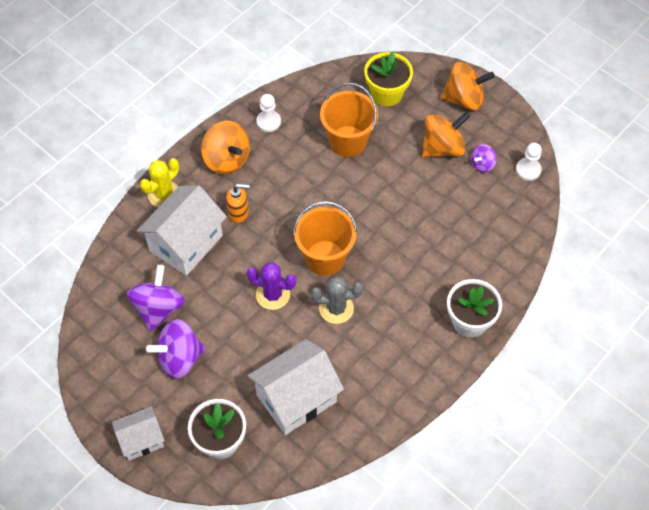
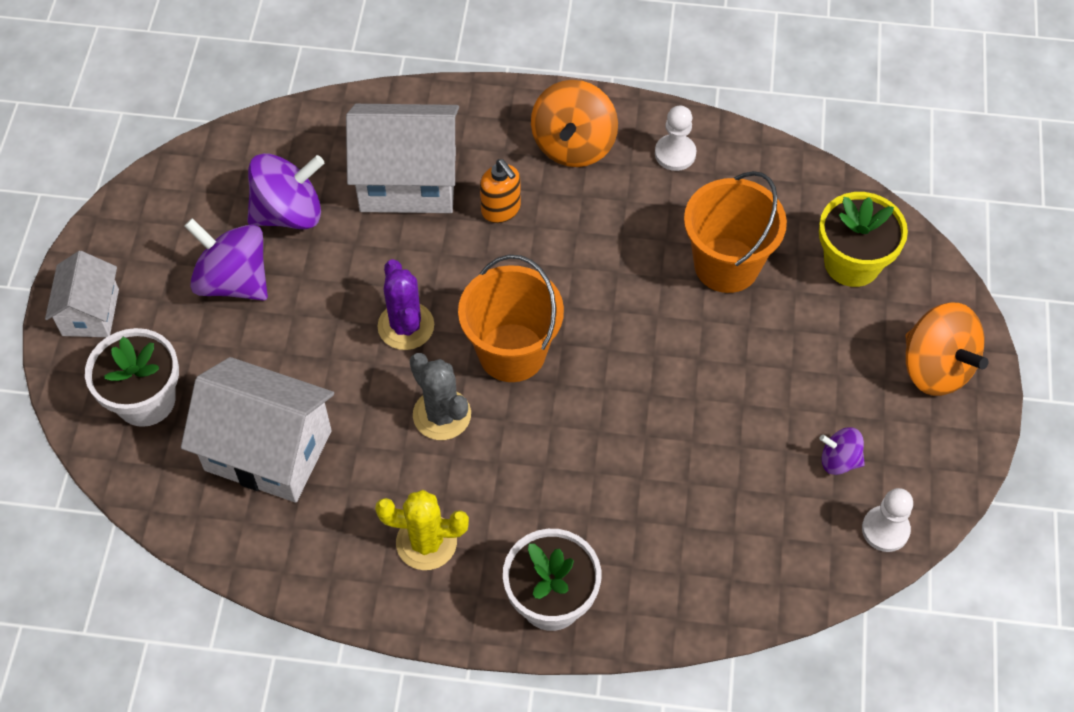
camera: 55 degrees right, 0 degrees up
(141, 440) = (90, 312): white house -> white house turned 60 degrees clockwise
(164, 194) = (462, 112): yellow cactus -> yellow cactus (426, 542)
(442, 148) = (822, 390): orange spinning top -> none

